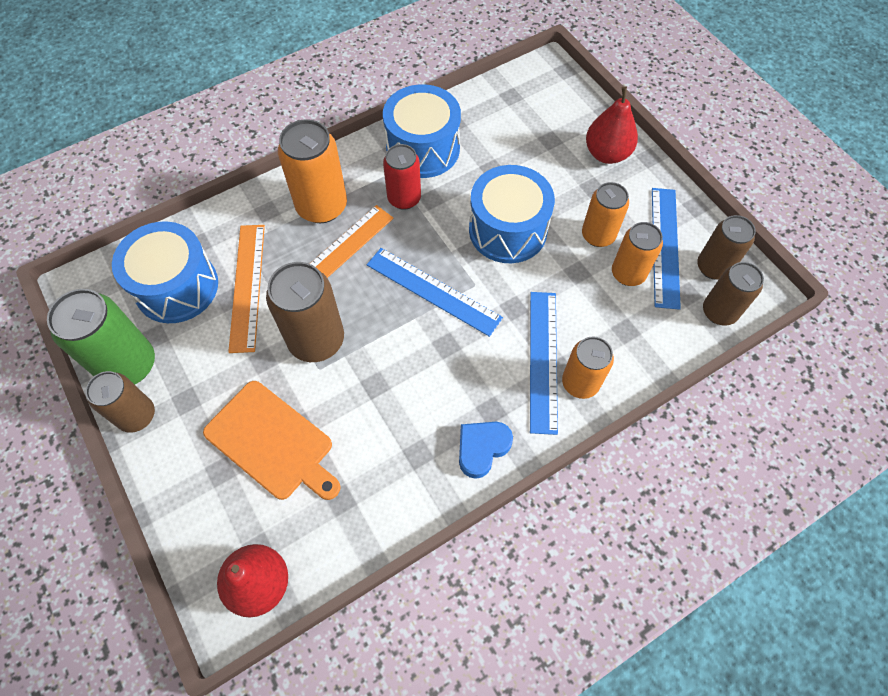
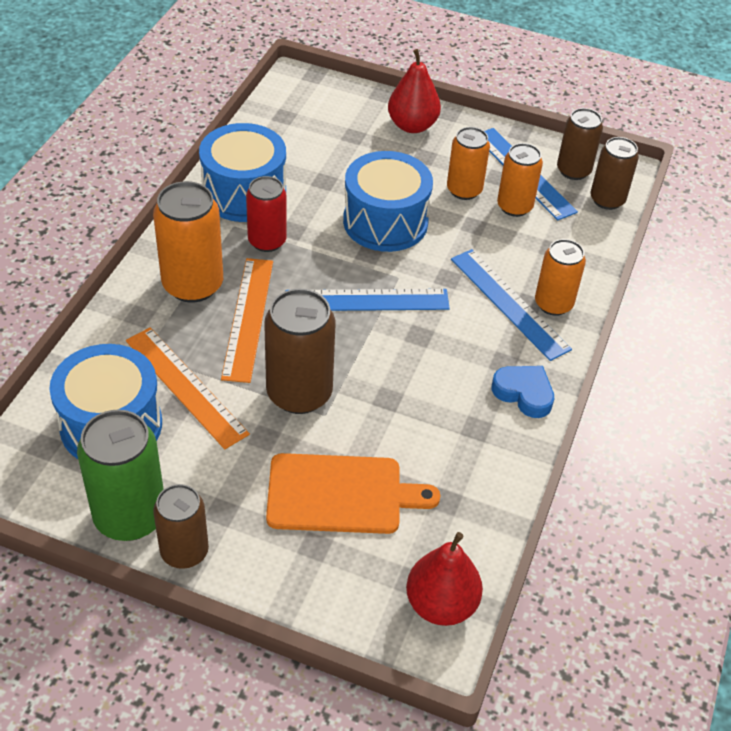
camera: 40 degrees left, 15 degrees down
(482, 448) = (524, 393): blue heart -> blue heart turned 120 degrees clockwise

